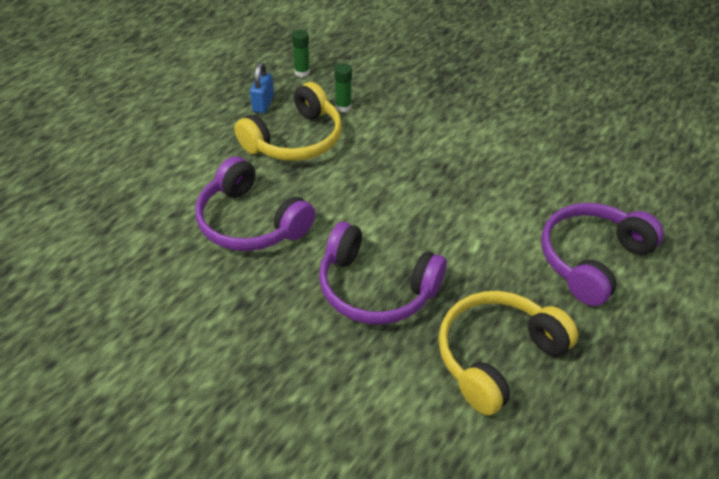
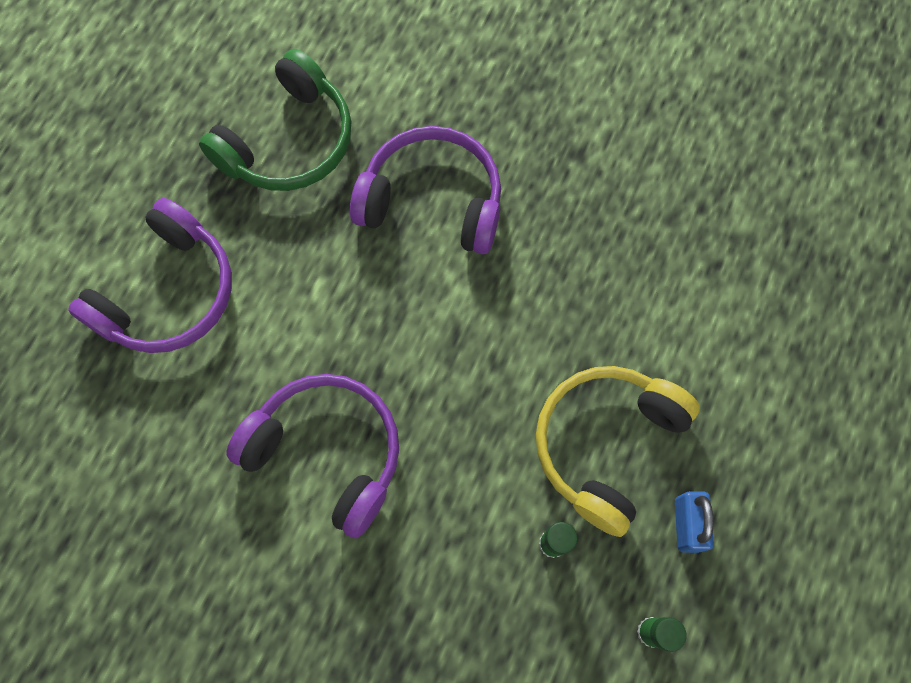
camera: 170 degrees right, 25 degrees up
(251, 222) = (613, 271): purple headphones -> purple headphones (327, 452)
(497, 356) = (289, 141): yellow headphones -> green headphones

